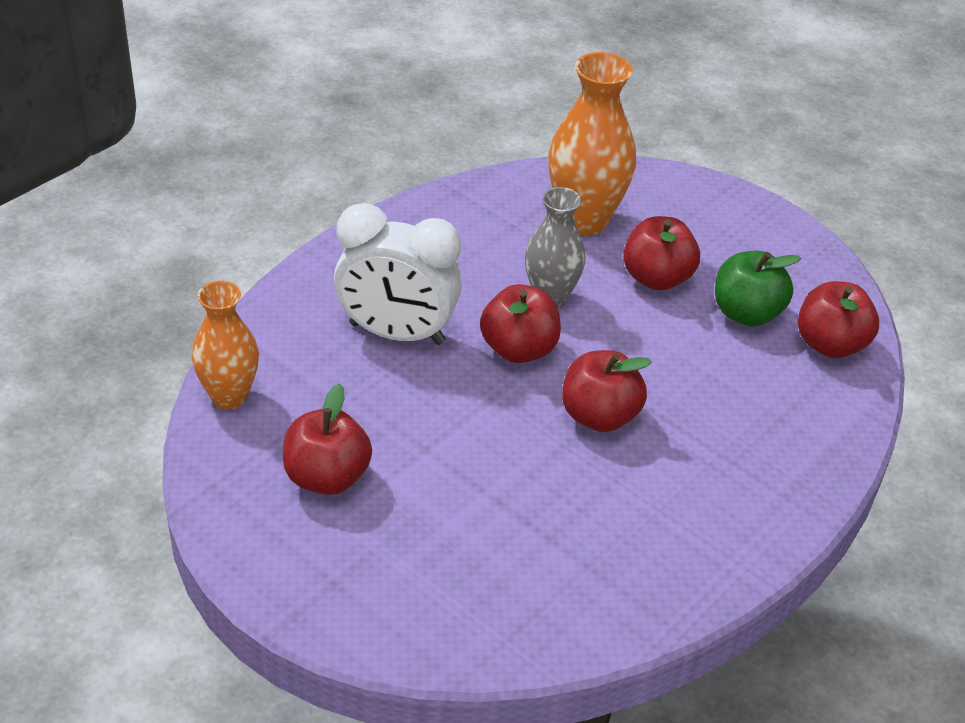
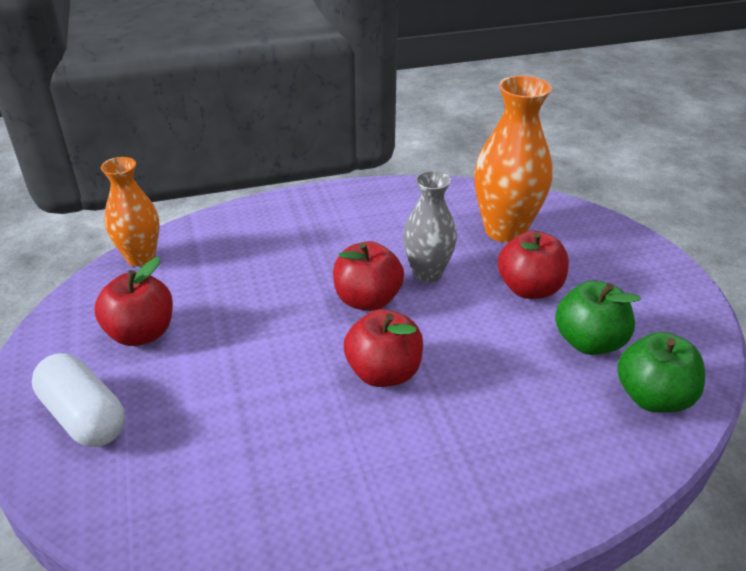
camera: 35 degrees right, 5 degrees down
(363, 579) = (84, 416): none -> white capsule
(396, 334) = (290, 258): white clock -> none
(830, 344) = (653, 397): red apple -> green apple

